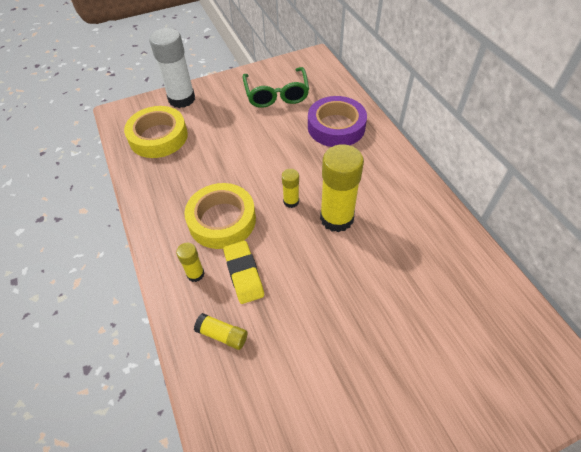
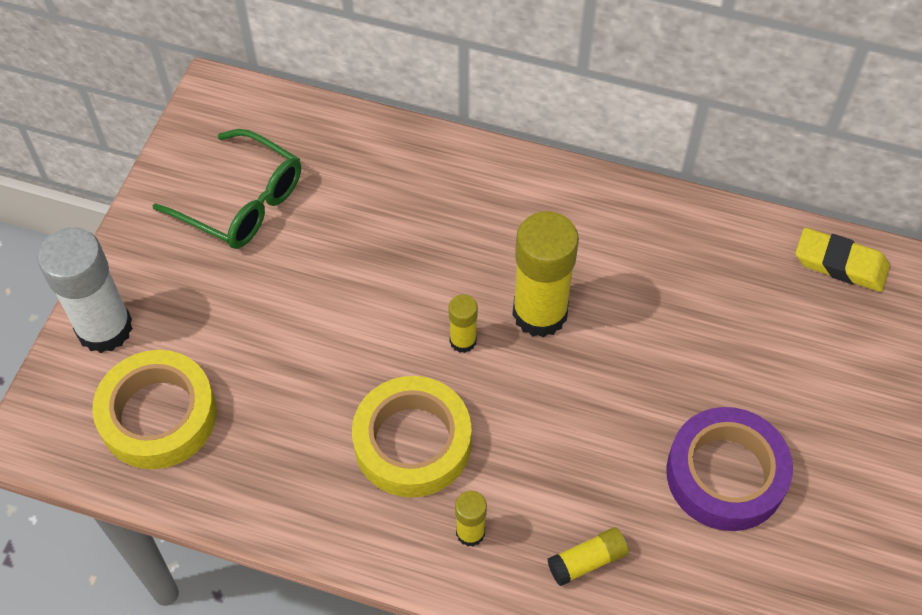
camera: 50 degrees left, 5 degrees up
(244, 274) = (523, 477): yellow eraser -> yellow eraser (840, 264)
(336, 127) = (388, 186): purple tape -> purple tape (725, 474)

